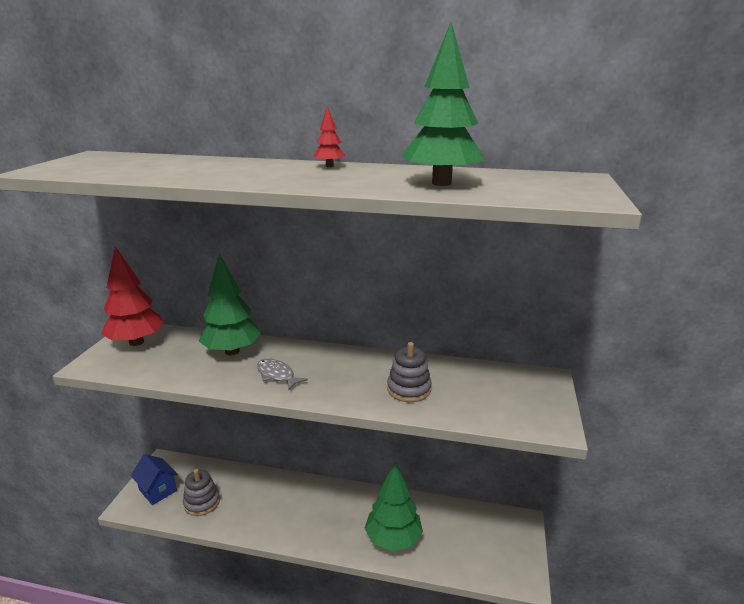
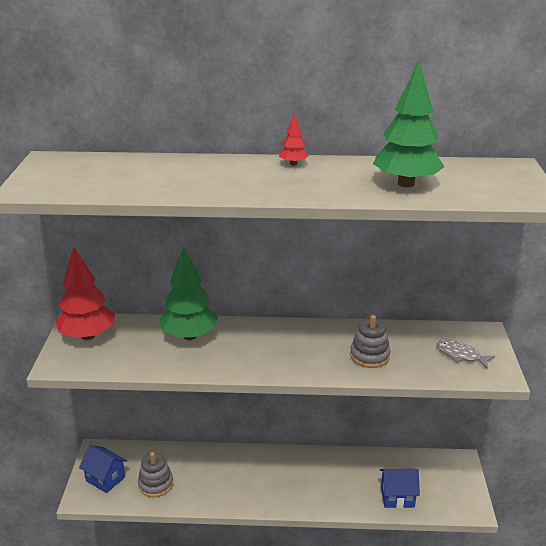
camera: 10 degrees left, 5 degrees up
(277, 375) = (245, 355): grey fish -> grey fish (460, 355)
(393, 539) = (350, 492): green tree -> none
(443, 552) = (397, 497): none -> blue house

